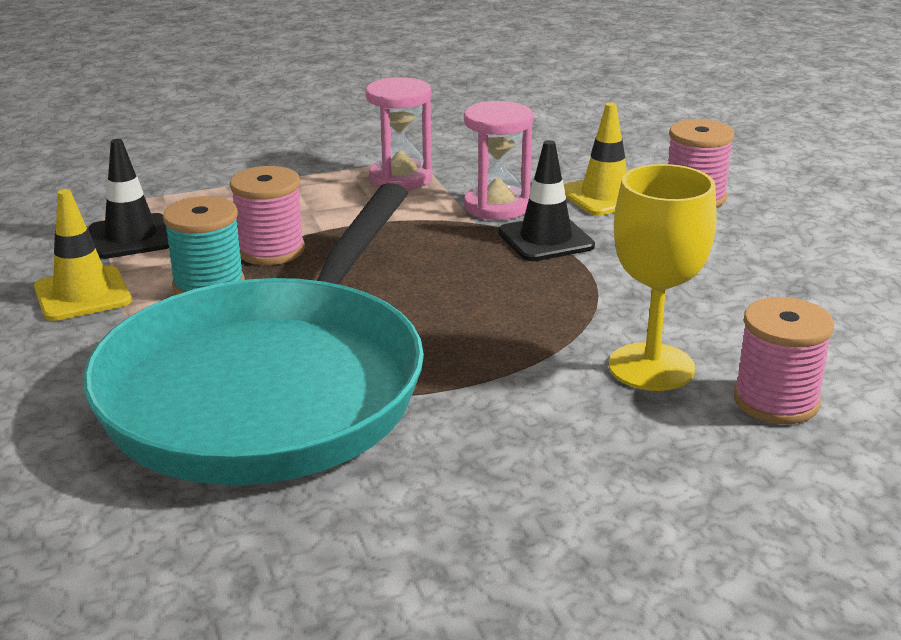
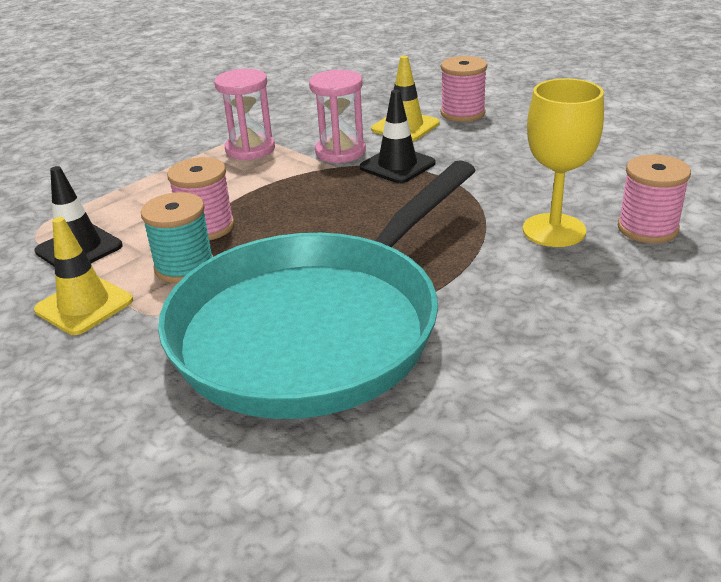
camera: 25 degrees left, 5 degrees up
(271, 387) = (315, 327): turquoise pan -> turquoise pan turned 45 degrees clockwise

